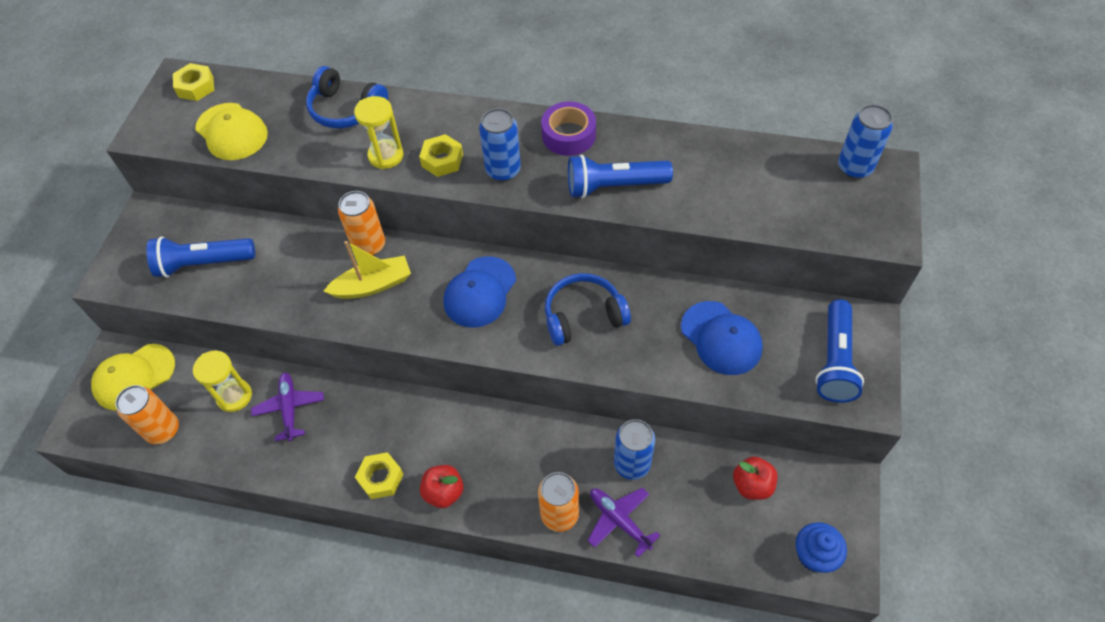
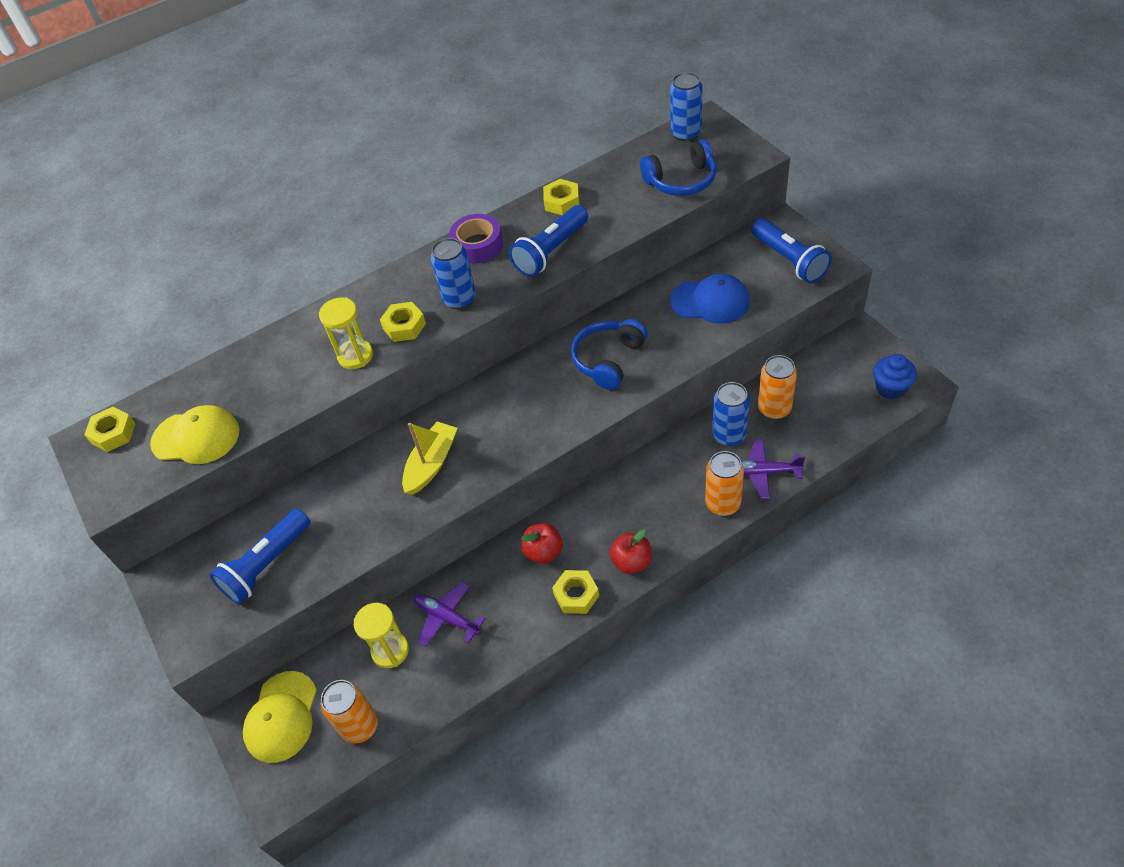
camera: 40 degrees left, 5 degrees down
(346, 109) = (277, 351): blue headphones -> blue headphones (681, 180)
(369, 245) = (393, 443): orange can -> orange can (774, 409)
(480, 292) = (518, 403): blue cap -> none
(675, 149) = (562, 202): none -> yellow nut
(752, 485) = (812, 383): red apple -> red apple (543, 552)

